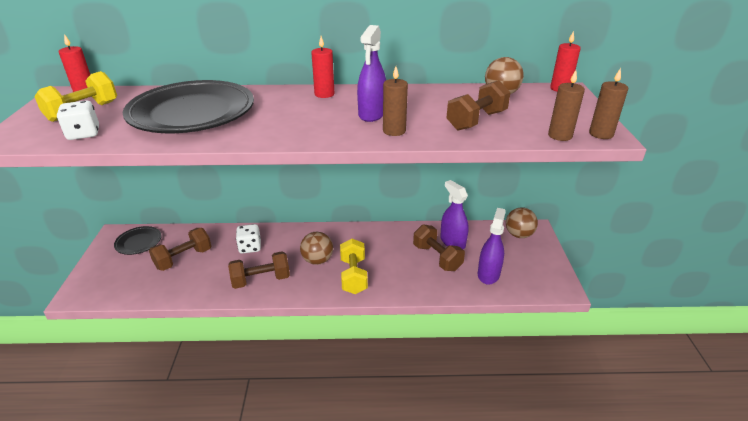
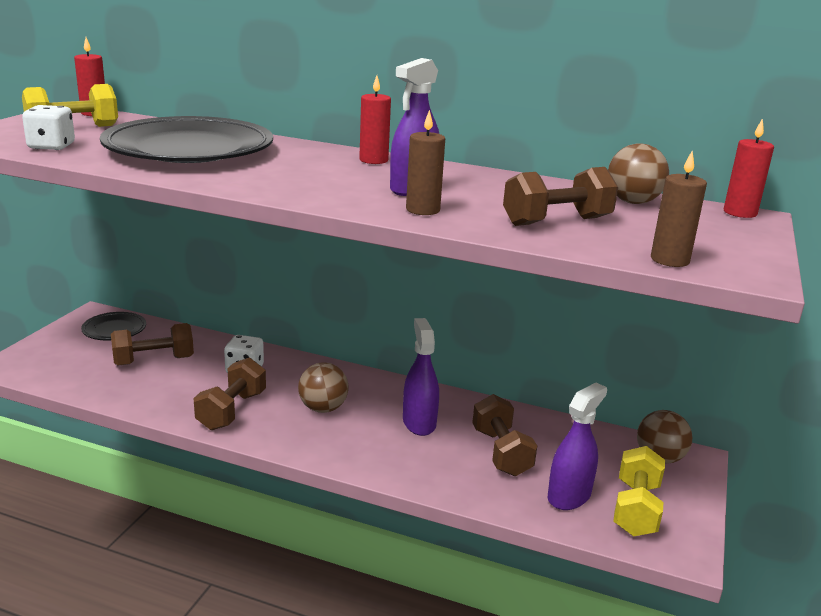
camera: 20 degrees right, 10 degrees down
(261, 280) = (231, 410): brown dumbbell -> brown dumbbell turned 75 degrees counterclockwise
(353, 276) = (359, 440): yellow dumbbell -> yellow dumbbell (636, 509)
(452, 242) = (540, 439): purple spray bottle -> purple spray bottle (419, 423)
(601, 134) = (743, 271): brown candle -> none

